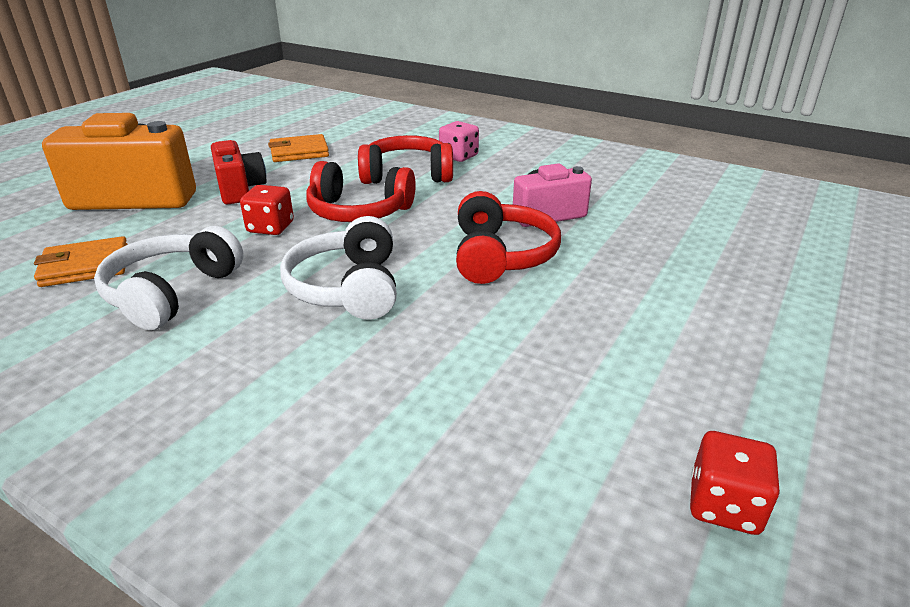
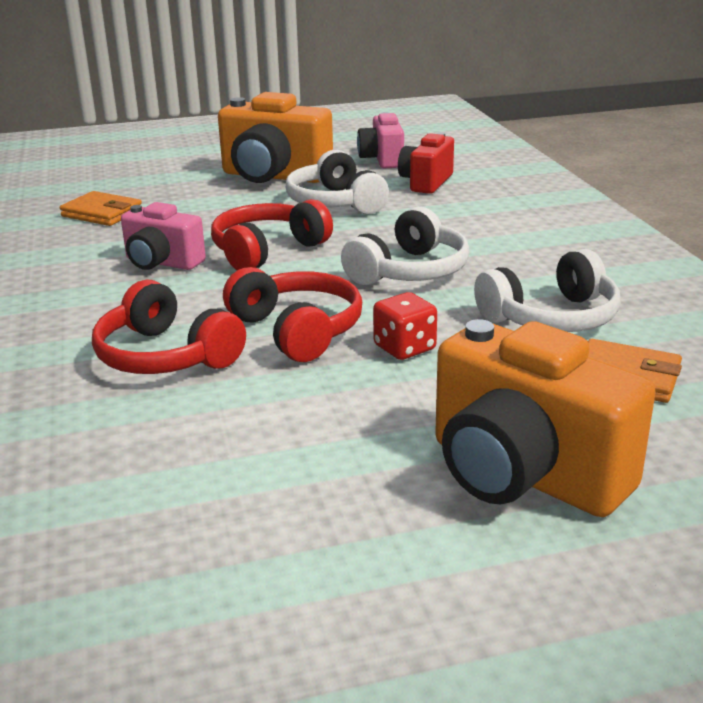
camera: 135 degrees left, 5 degrees down
(240, 190) = (377, 422): red camera -> red camera (426, 182)
(299, 152) = (204, 471): orange wallet -> orange wallet (102, 213)
(458, 156) = (57, 358): pink dice -> none
(571, 347) = (335, 203): none -> white headphones
(724, 505) = (382, 160): red dice -> pink camera
(733, 359) = (274, 177): none -> orange camera

